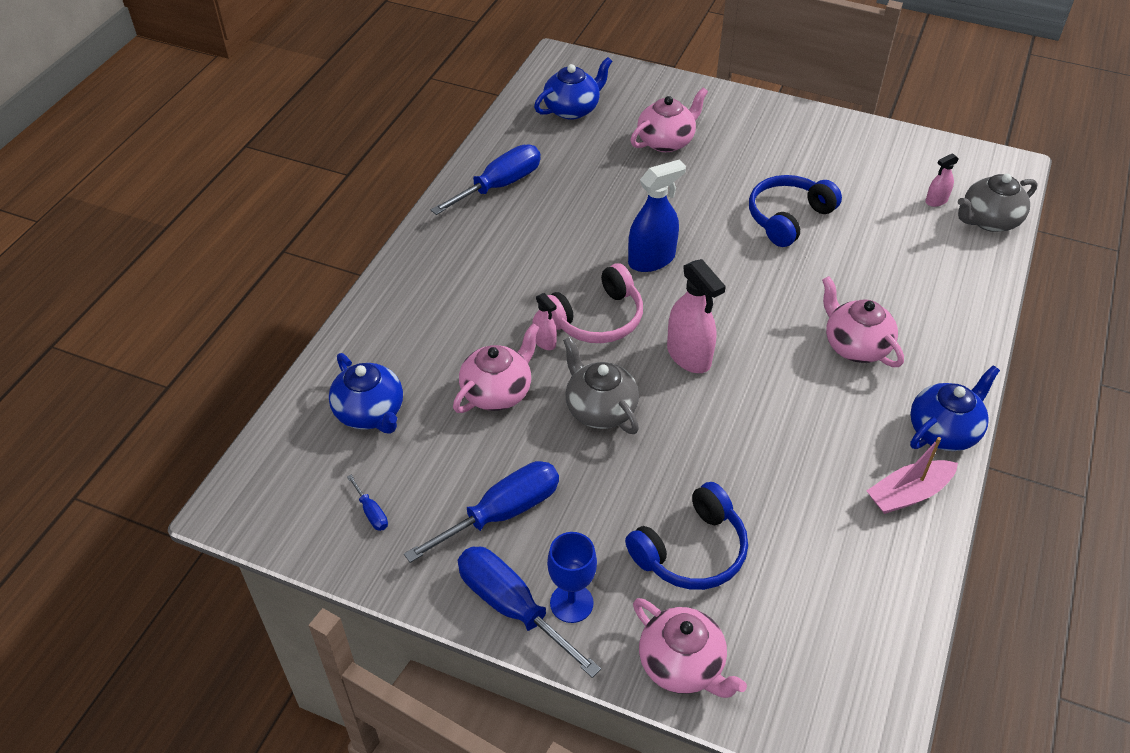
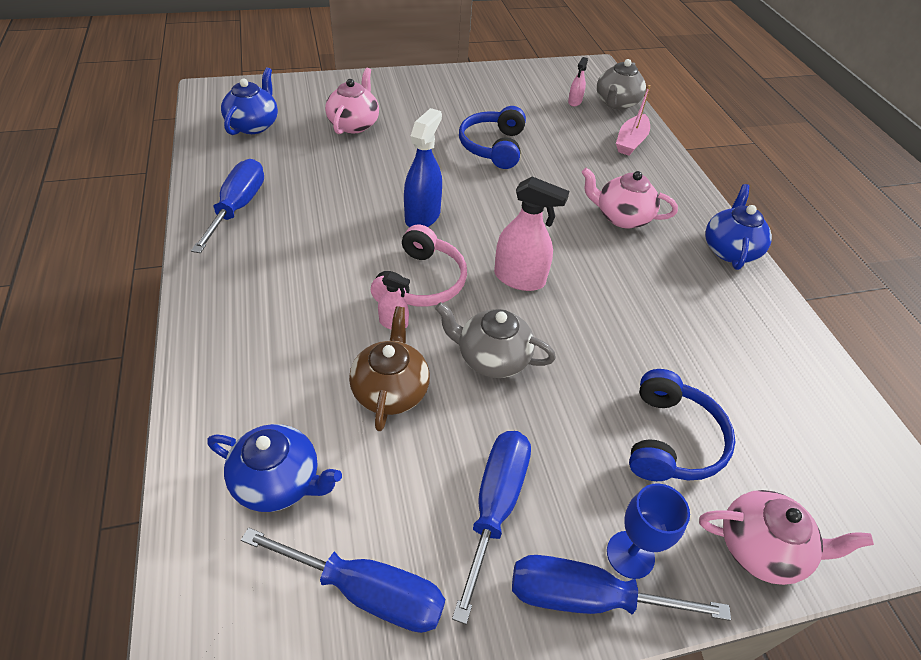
camera: 40 degrees left, 0 degrees up
(371, 512) = (367, 592): blue screwdriver -> blue screwdriver, size x2.30
(497, 392) = (390, 390): pink teapot -> brown teapot
(908, 494) = (755, 306): pink boat -> pink boat (631, 142)

